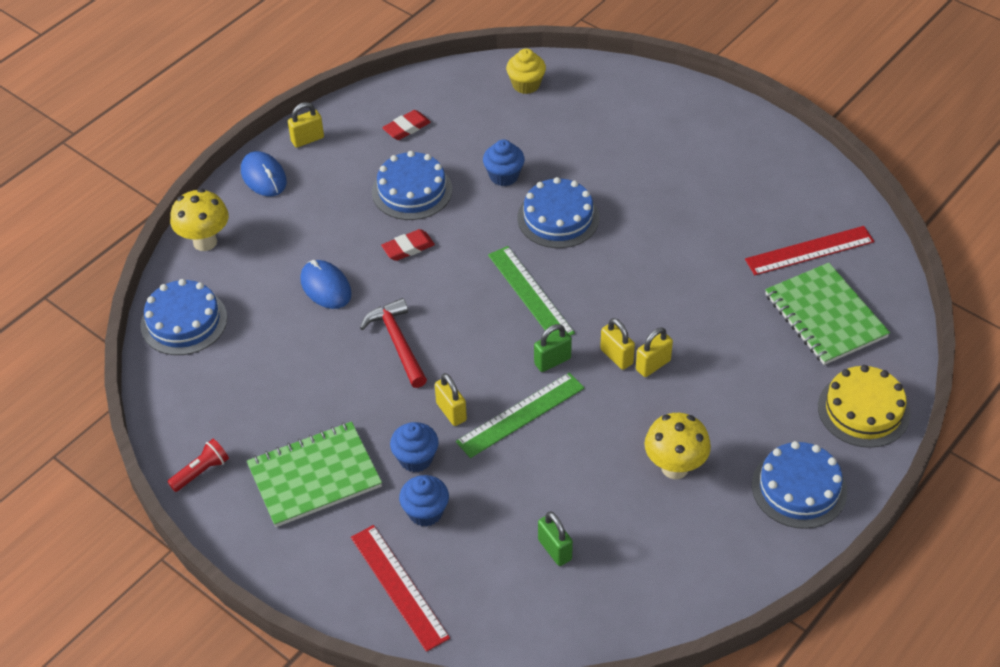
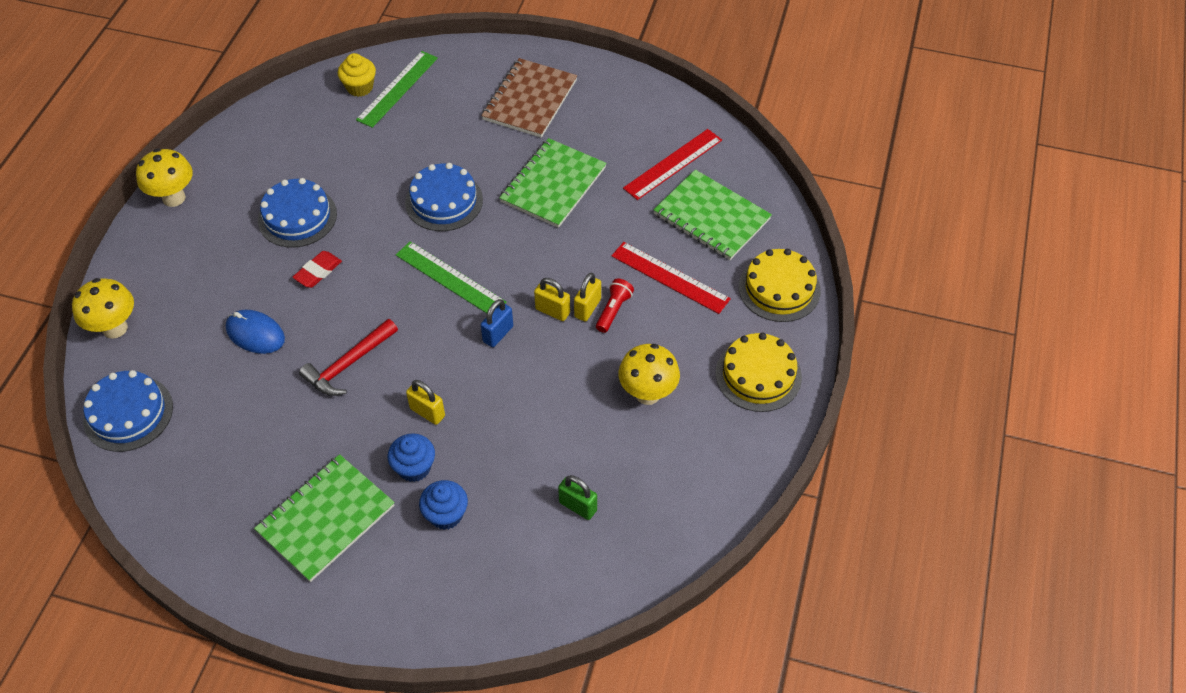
camera: 25 degrees left, 5 degrees up
(201, 472) = (212, 555): red flashlight -> red flashlight (613, 310)
(263, 177) = (146, 247): blue mouse -> none
(307, 139) = (174, 198): yellow padlock -> yellow mushroom
(398, 343) = (348, 364): red hammer -> red hammer turned 90 degrees counterclockwise
(399, 587) = (453, 594): red ruler -> red ruler (670, 277)
(406, 128) = (266, 159): red eraser -> none
(504, 176) = (377, 177): blue cupcake -> none
(520, 414) = (491, 393): green ruler -> green ruler (397, 88)
(552, 361) = (498, 334): green padlock -> blue padlock
(674, 234) = (553, 185): none -> green notebook
(689, 144) = (529, 100): none -> brown notebook
(799, 488) = (758, 375): blue cake -> yellow cake

